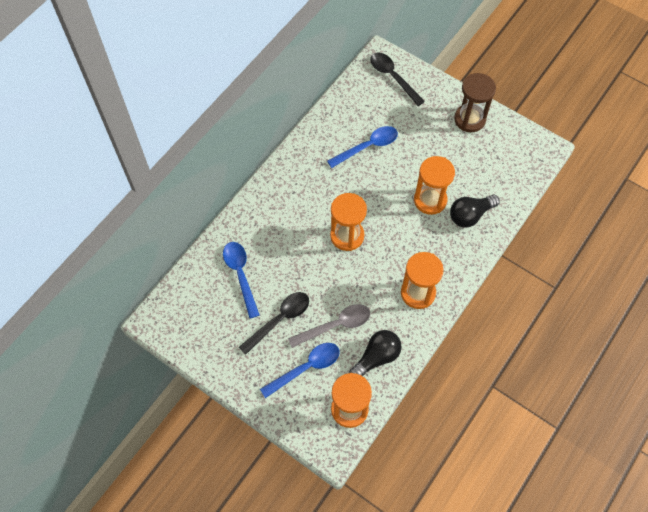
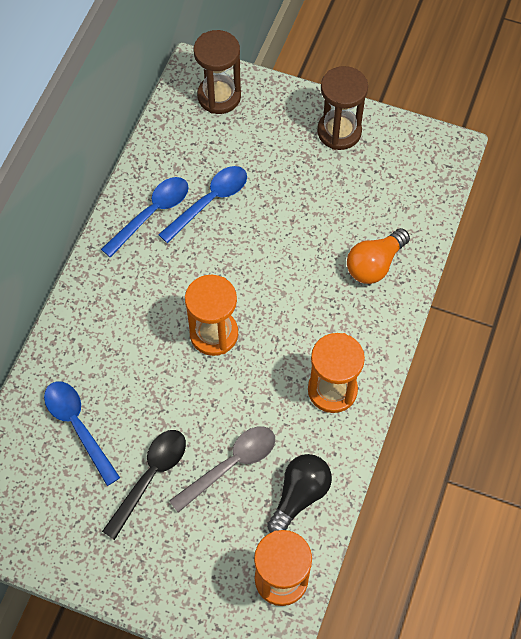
camera: 15 degrees left, 0 degrees up
(306, 368) = (205, 536): blue spoon -> blue spoon (152, 213)
(393, 77) = (219, 96): black spoon -> brown hourglass
(430, 200) = (315, 256): orange hourglass -> none
(470, 215) = (374, 264): black light bulb -> orange light bulb

